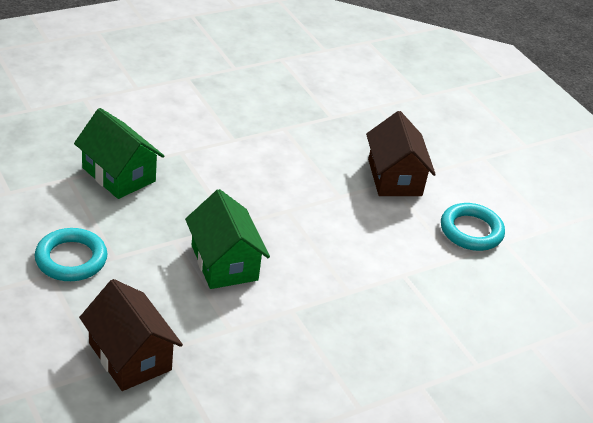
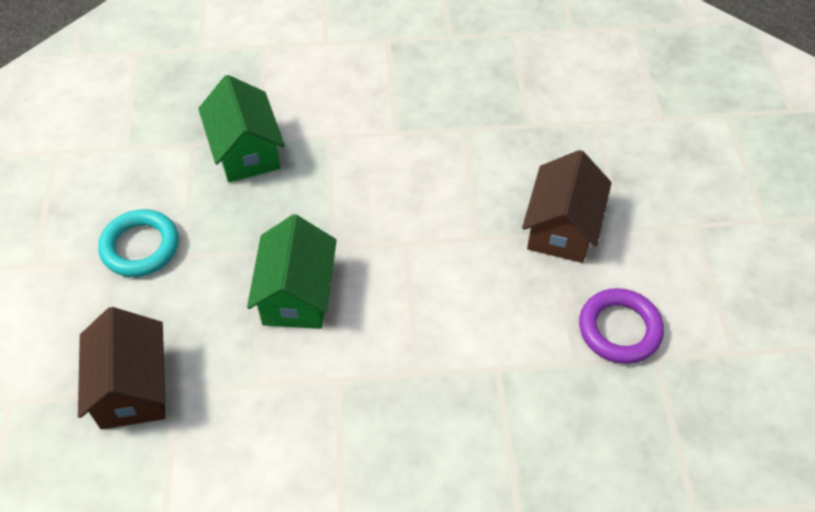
camera: 30 degrees right, 15 degrees up
(471, 231) = (619, 329): turquoise ring -> purple ring

